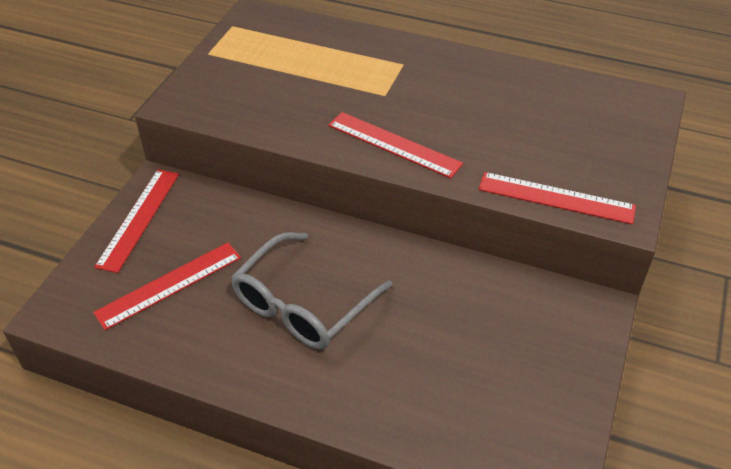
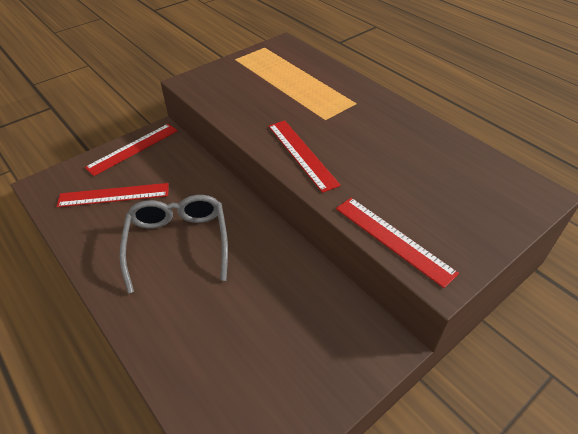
camera: 30 degrees right, 0 degrees up
(303, 305) = (178, 243): grey glasses -> grey glasses turned 105 degrees clockwise

